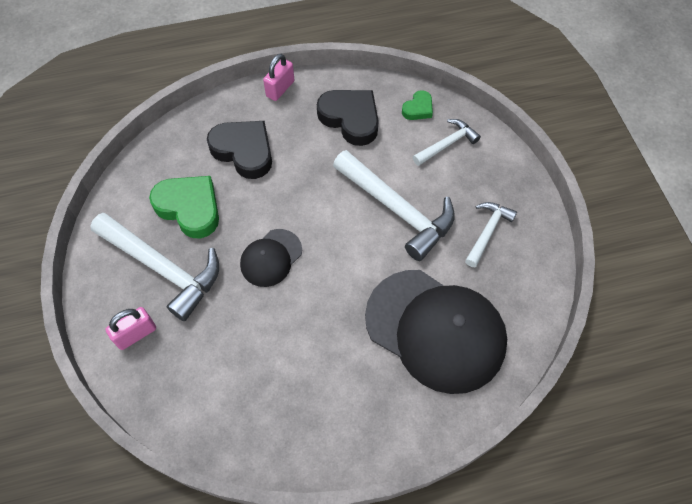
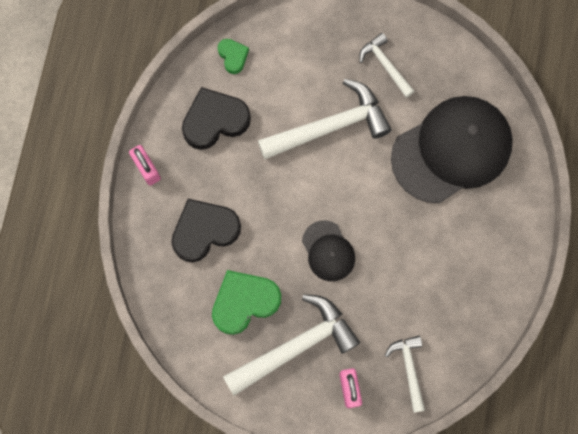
camera: 65 degrees left, 15 degrees up
(447, 144) = (284, 52): white hammer -> white hammer (409, 369)

